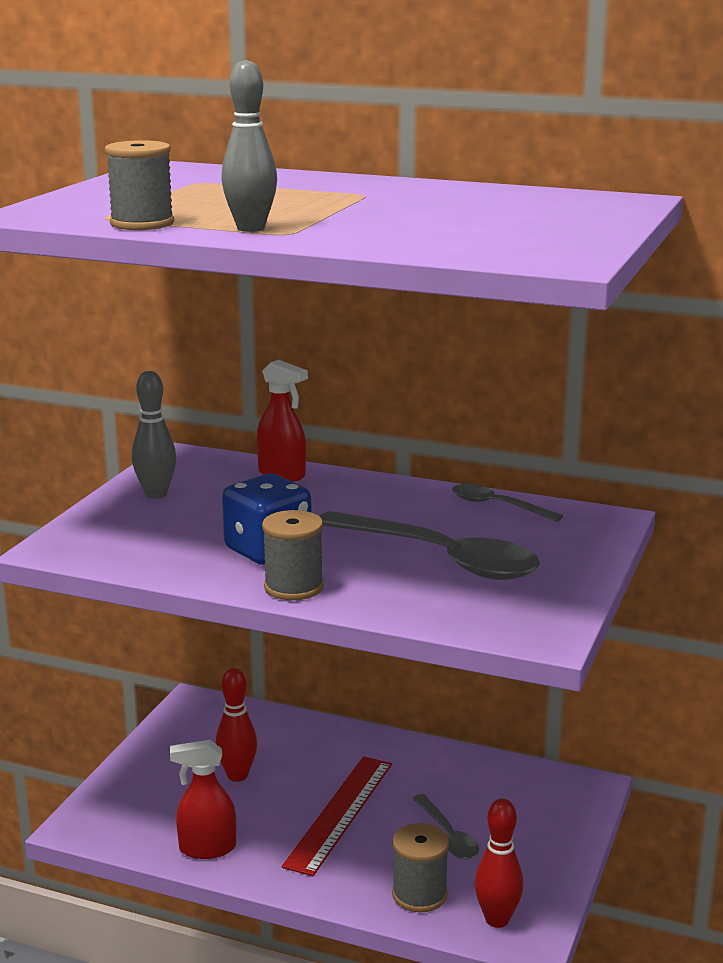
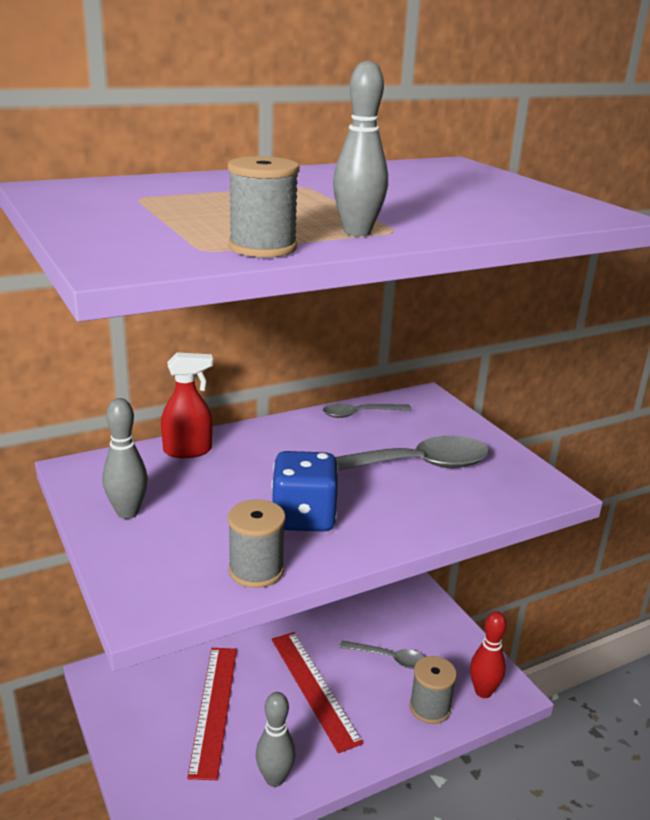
camera: 50 degrees left, 5 degrees up
(207, 848) = (275, 778): red spray bottle -> grey bowling pin
(237, 775) = (214, 708): red bowling pin -> red ruler
(293, 587) = (375, 536): grey spool -> grey spool (256, 570)

